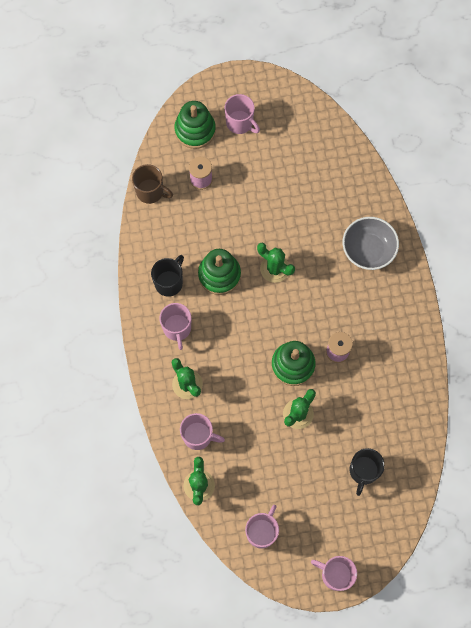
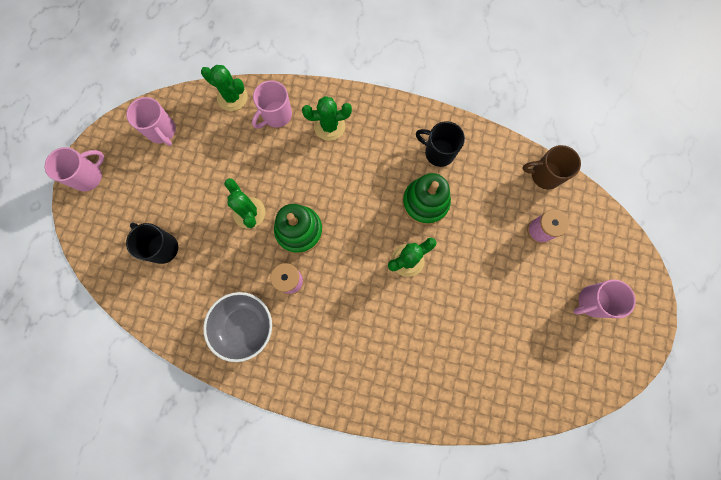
camera: 115 degrees right, 5 degrees up
(150, 192) = (544, 175): brown mug -> brown mug turned 45 degrees clockwise
(169, 282) = (438, 152): black mug -> black mug turned 150 degrees clockwise
(177, 328) = (388, 140): pink mug -> none
(195, 130) = (600, 249): green stacking toy -> none
(368, 249) = (384, 370): grey bowl -> grey bowl (244, 326)

